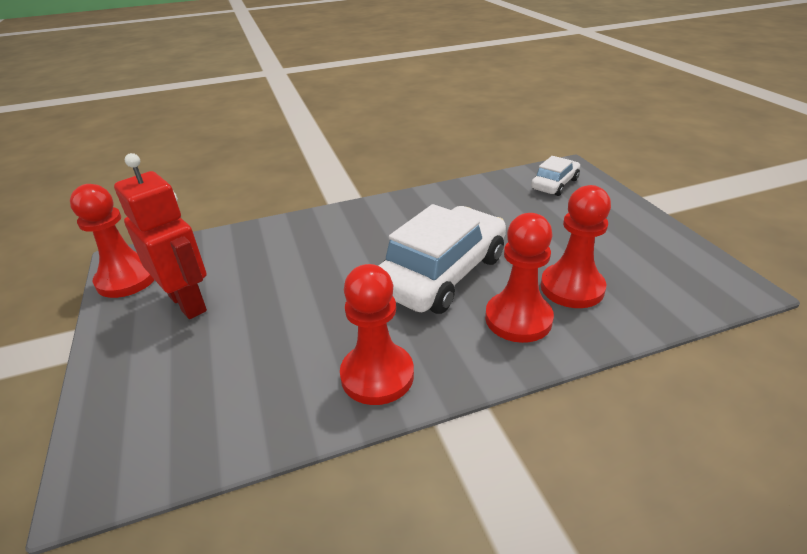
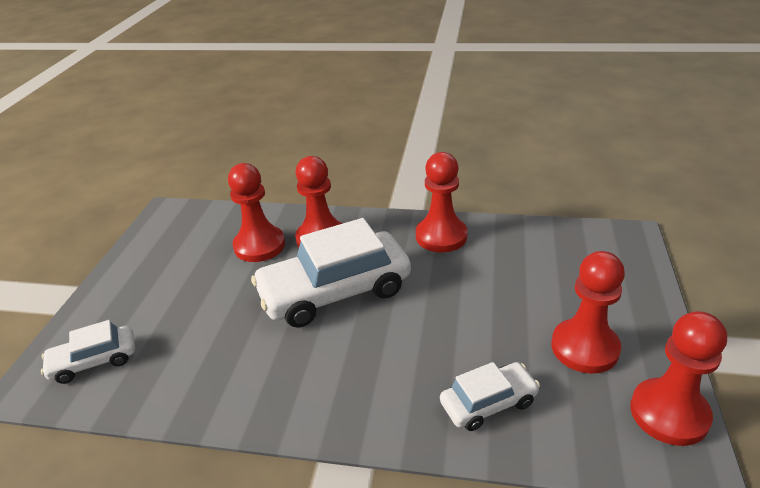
camera: 150 degrees left, 0 degrees up
(188, 303) = (584, 348): red robot -> red pawn
(266, 245) = (488, 403): none -> white car

